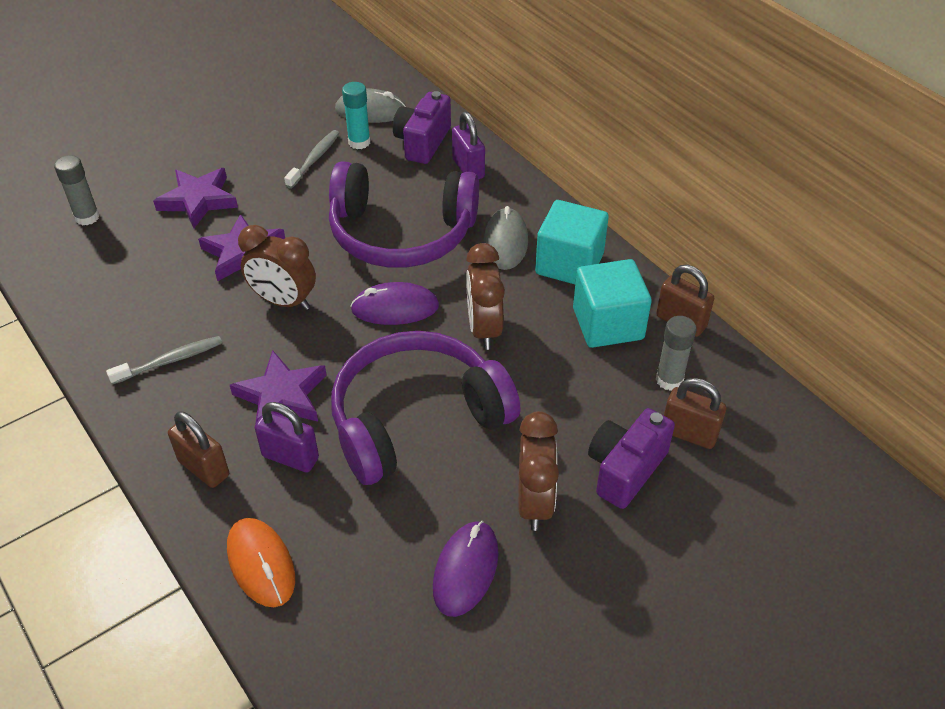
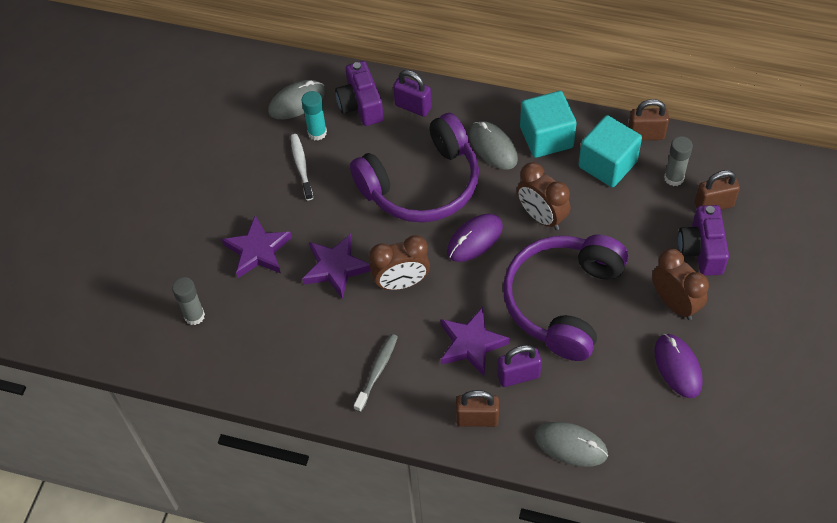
camera: 35 degrees left, 10 degrees up
(261, 564) = (571, 445): orange mouse -> grey mouse
(314, 159) = (301, 166): grey toothbrush -> white toothbrush

